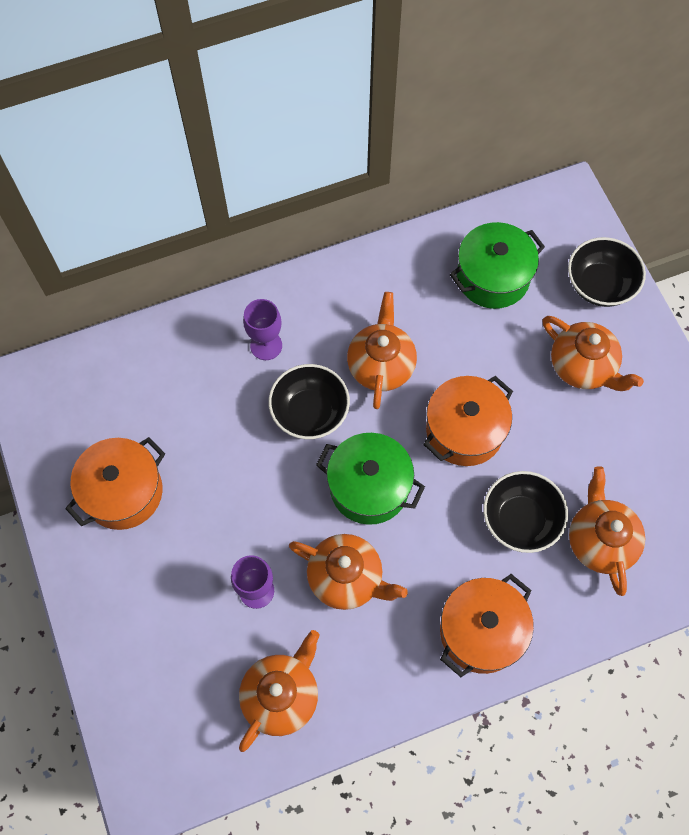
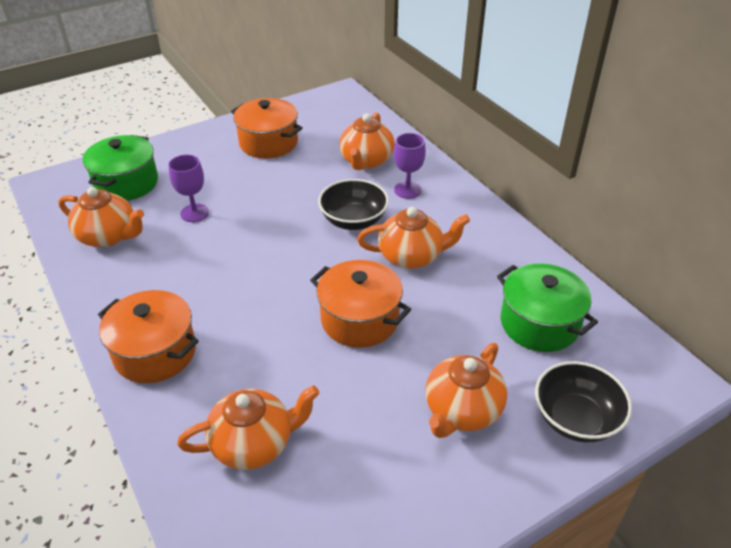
camera: 80 degrees right, 25 degrees down
(346, 578) = (206, 259): orange teapot -> orange teapot (366, 161)
(369, 487) = (291, 263): green pot -> green pot (126, 183)
(520, 520) = (271, 371): black bowl -> none

